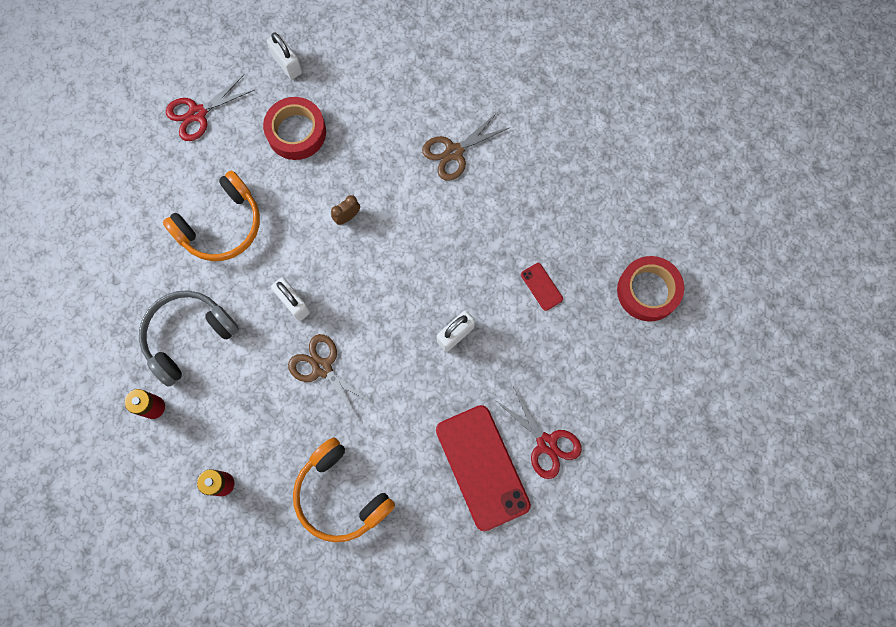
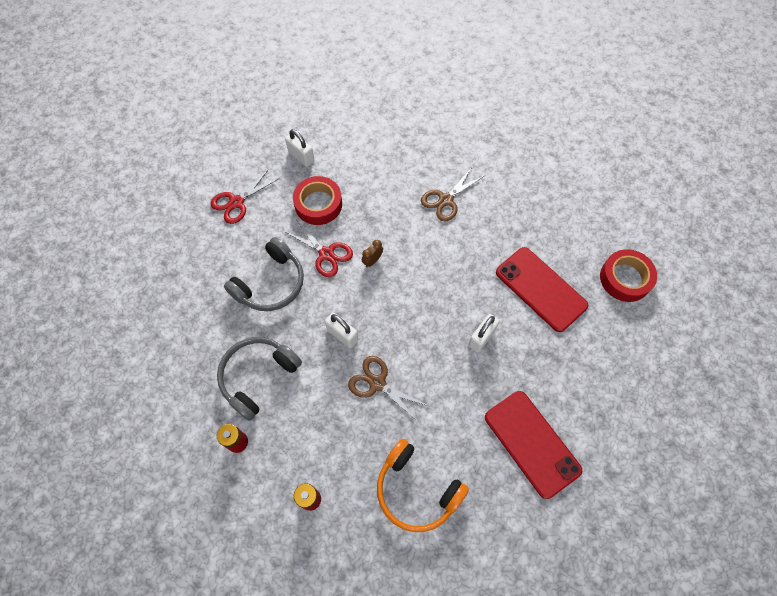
camera: 10 degrees left, 10 degrees down
(221, 225) = (271, 283): orange headphones -> grey headphones
(541, 286) = (541, 289): red phone -> red phone, size x2.36
(546, 443) = (579, 413): red scissors -> red scissors (326, 254)

